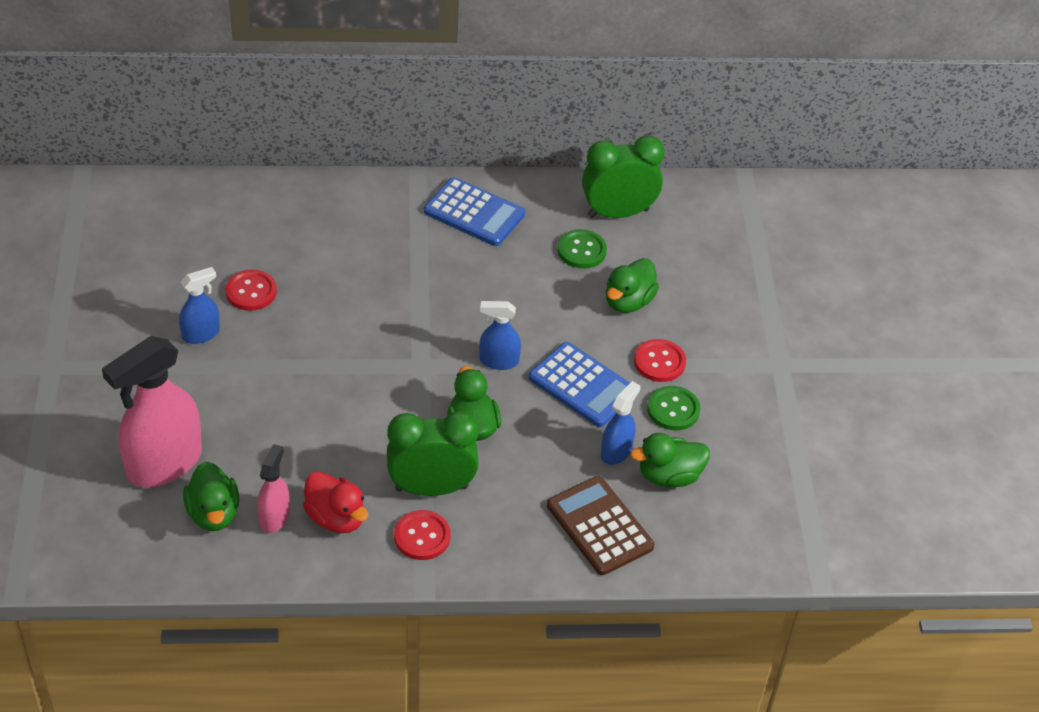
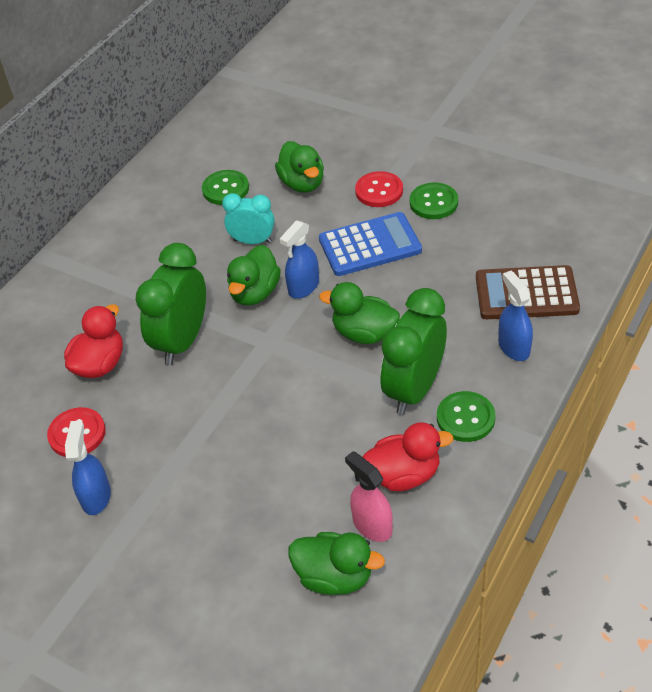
camera: 50 degrees left, 0 degrees up
(164, 463) = (240, 597): pink spray bottle -> none
(327, 269) = (100, 364): none -> red duck
(422, 536) = (465, 418): red button -> green button
(474, 213) = (125, 237): blue calculator -> none
(530, 300) = (252, 241): none -> turquoise clock
(616, 451) = (454, 252): blue spray bottle -> blue spray bottle (513, 347)
(618, 213) = (204, 153): green clock -> green clock (182, 341)
(669, 476) = (500, 231): green duck -> green duck (255, 293)

